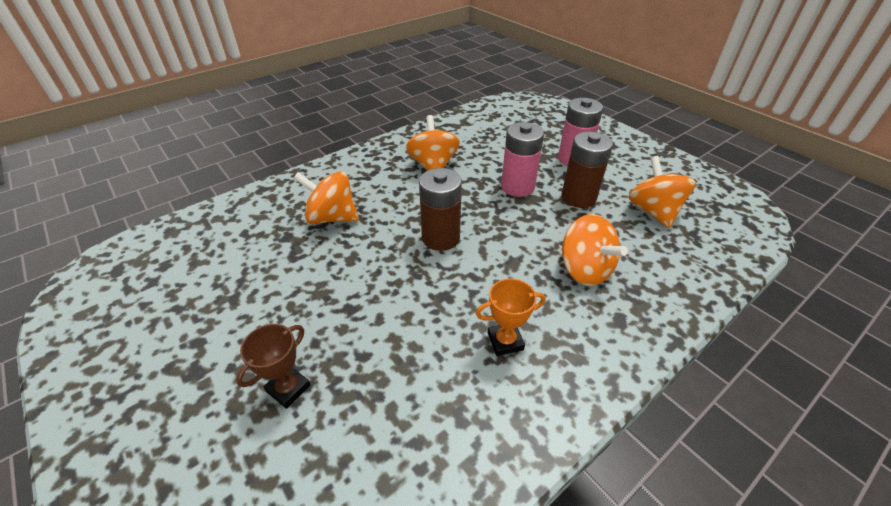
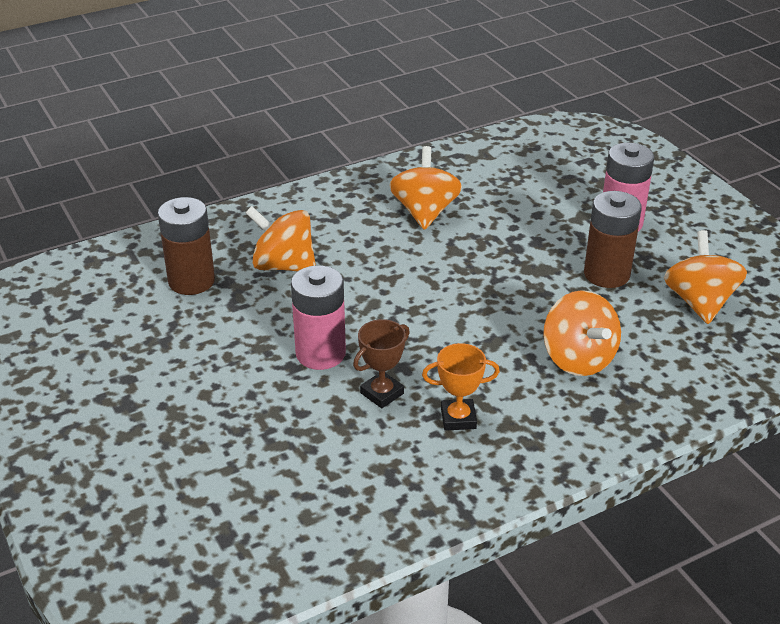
camera: 10 degrees right, 5 degrees down
(288, 388) = (221, 430): brown trophy -> brown trophy (382, 393)
(440, 238) = (413, 304): brown battery -> brown battery (191, 281)
(517, 187) = (530, 252): pink battery -> pink battery (320, 353)

